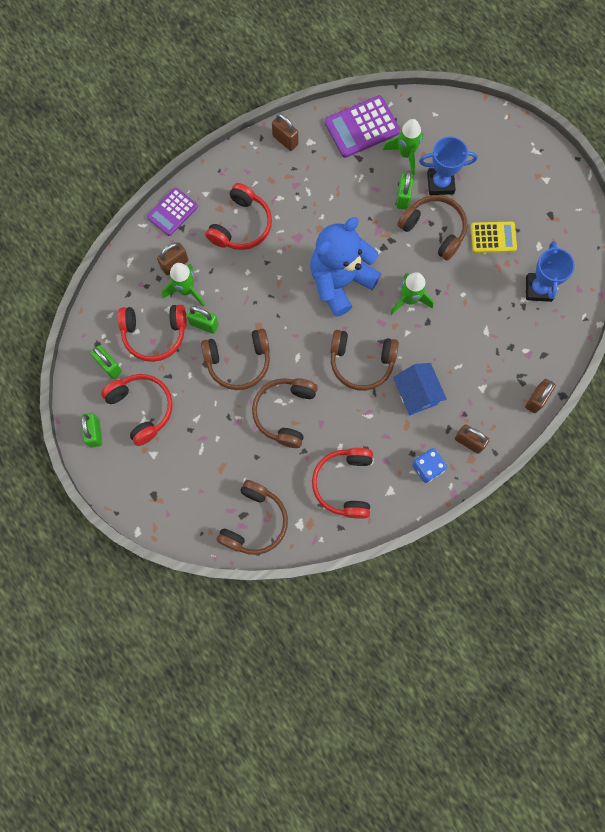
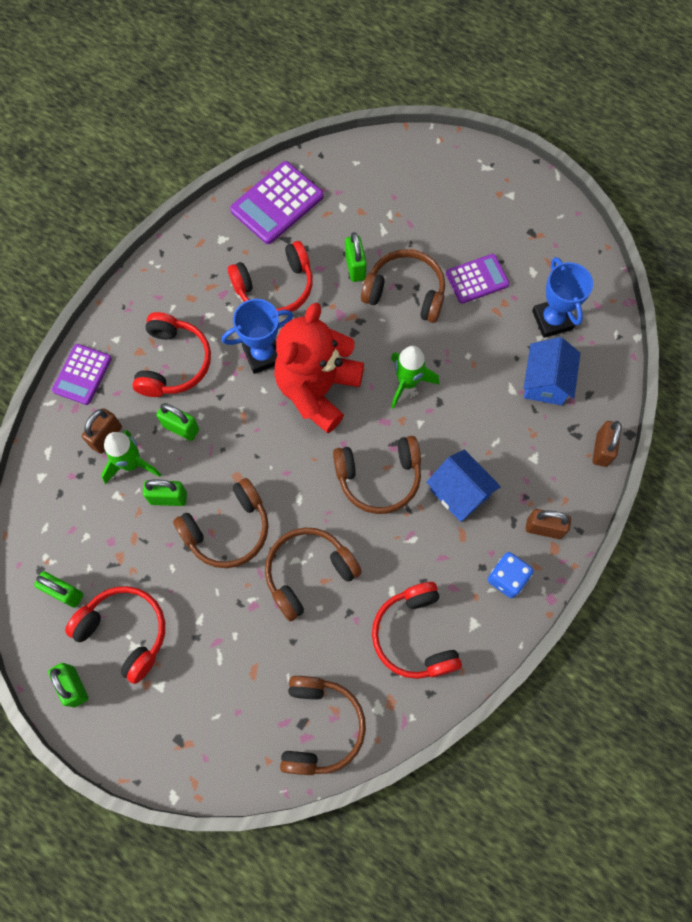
camera: 20 degrees left, 5 degrees down
(154, 334) = (110, 532): red headphones -> red headphones (275, 287)
(230, 276) = (181, 428): none -> green padlock
(285, 140) = (191, 246): brown padlock -> none
(285, 413) = (308, 573): brown headphones -> brown headphones turned 60 degrees clockwise
(340, 281) = (317, 389): blue teddy bear -> red teddy bear
(406, 154) = (339, 217): green rocket -> none
(440, 183) = (392, 237): blue trophy -> blue trophy (263, 354)
(493, 237) = (477, 279): yellow calculator -> purple calculator
(514, 334) = (546, 382): none -> blue house

